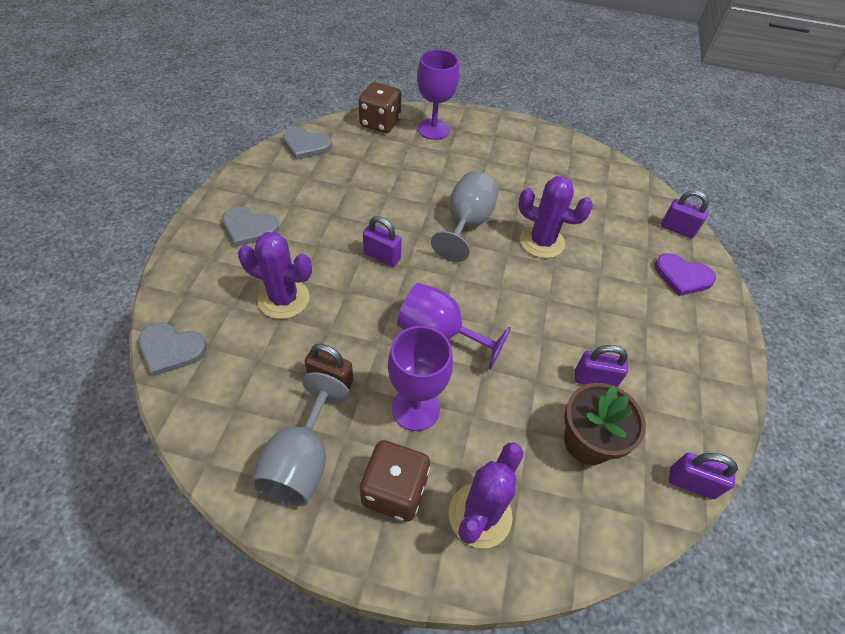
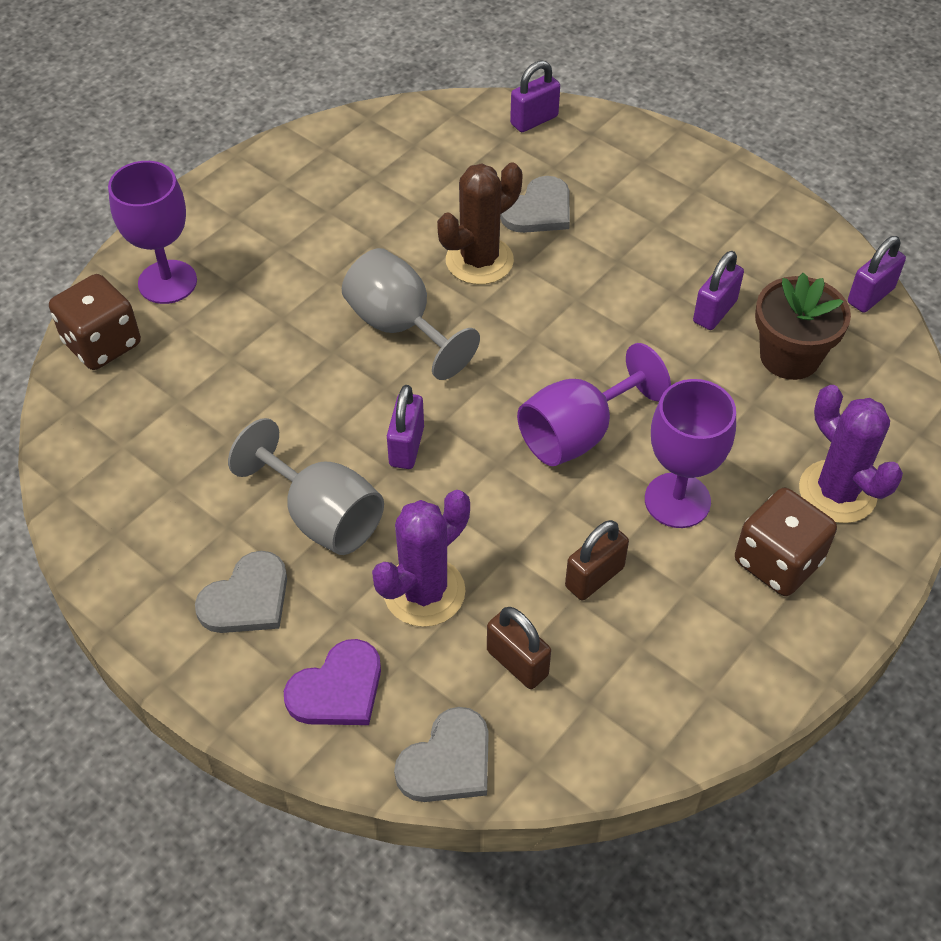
camera: 60 degrees left, 0 degrees up
(250, 360) = (517, 663): none -> brown padlock
(301, 462) = (702, 646): grey goblet -> grey goblet (322, 516)
(306, 145) = (90, 463): grey heart -> grey heart (539, 210)
(382, 256) = (406, 446): purple padlock -> purple padlock turned 45 degrees counterclockwise
(542, 242) = (479, 261): purple cactus -> brown cactus
(682, 276) = (609, 157): purple heart -> purple heart (338, 689)

